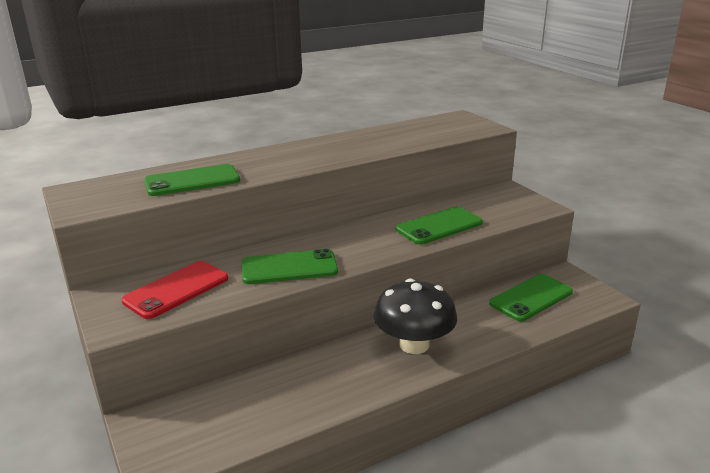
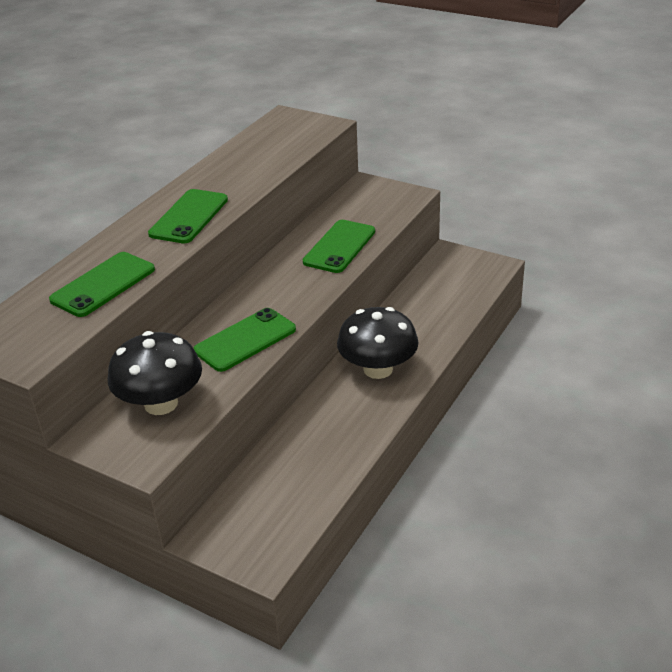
camera: 30 degrees left, 10 degrees up
(176, 290) = (161, 403): red phone -> black mushroom
(531, 298) = (438, 287): green phone -> green phone (189, 217)

